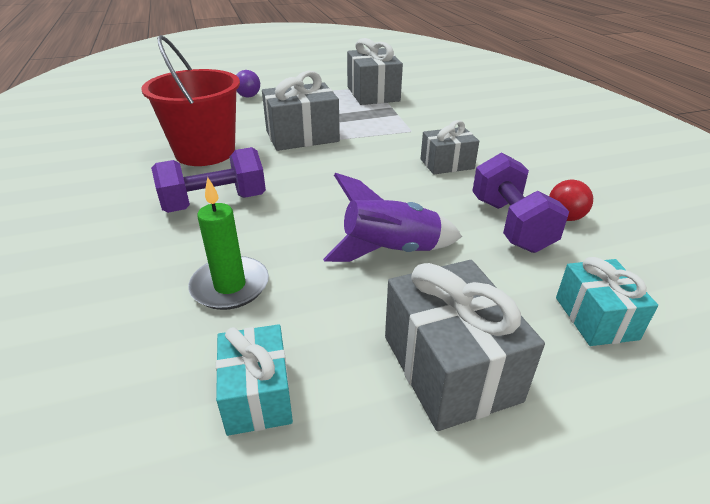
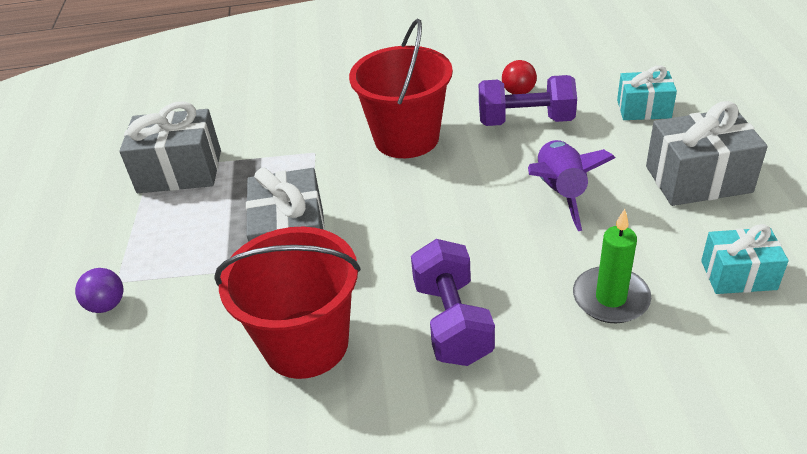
camera: 75 degrees left, 5 degrees up
(447, 164) = (406, 138): grey gift -> red bucket

